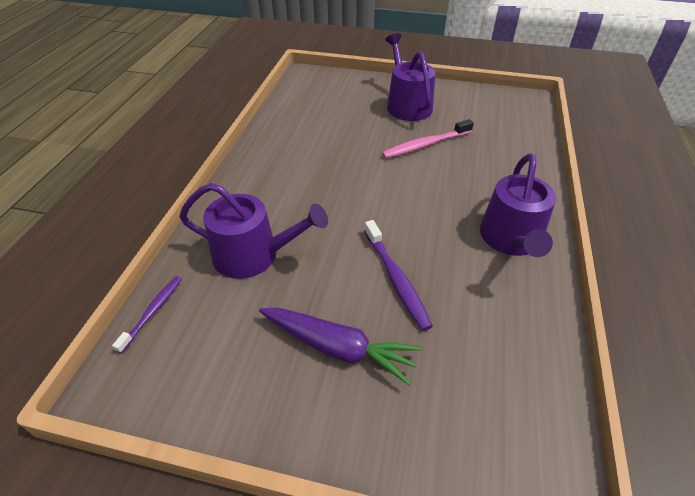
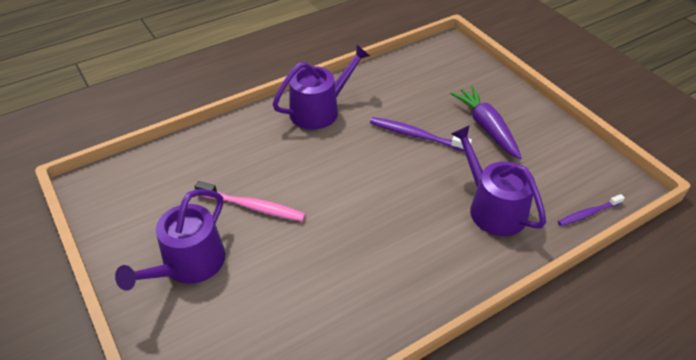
camera: 135 degrees left, 0 degrees up
(396, 279) = (416, 135): purple toothbrush -> purple toothbrush turned 90 degrees counterclockwise

